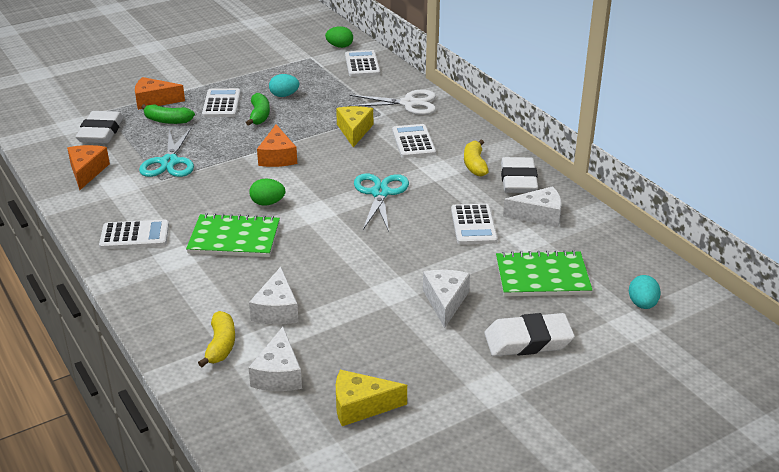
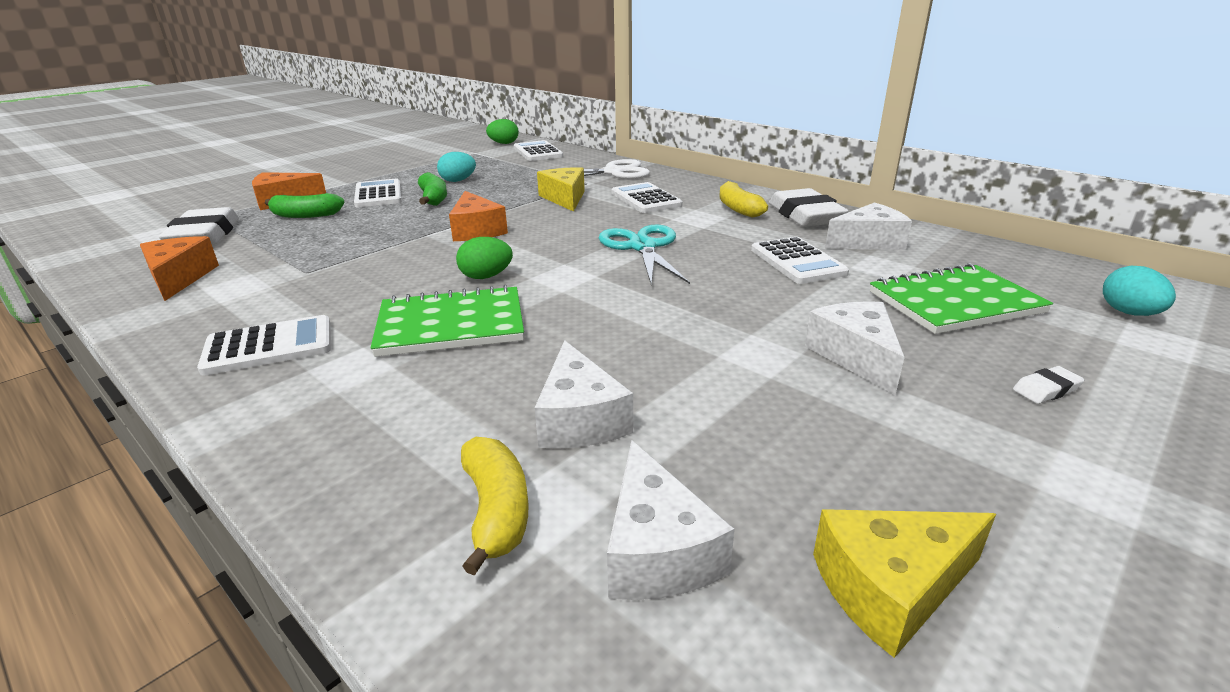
camera: 15 degrees left, 5 degrees down
(169, 162) = (316, 253): turquoise scissors -> none
(528, 341) = (1046, 389): white eraser -> white eraser, size x0.42

